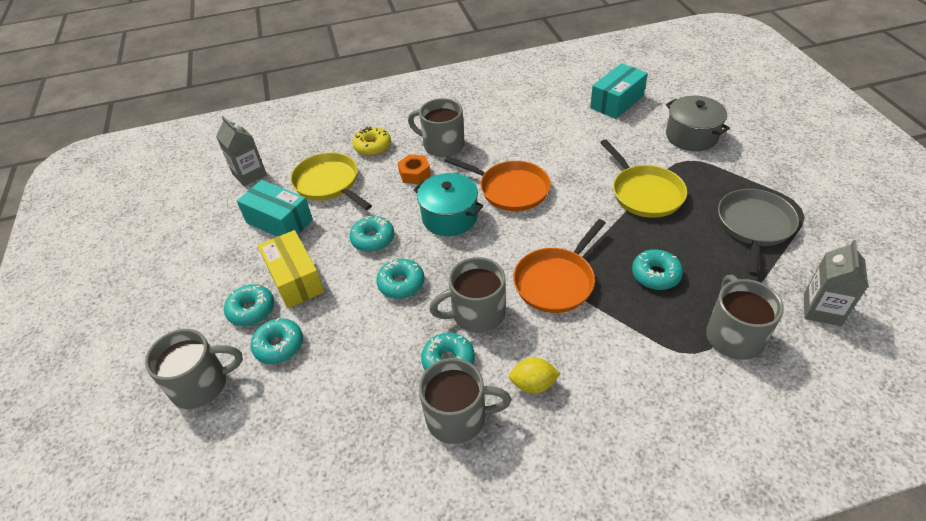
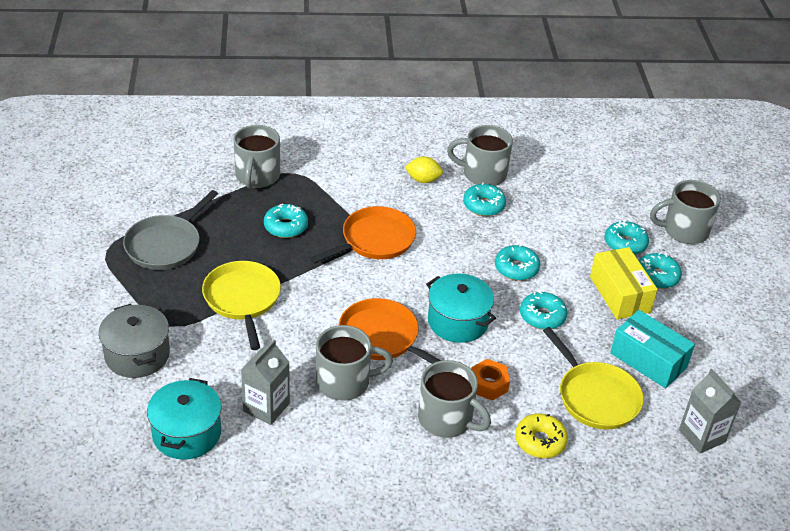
camera: 175 degrees left, 5 degrees down
(476, 314) = (453, 231): grey mug -> grey mug (345, 382)
(617, 102) = (186, 433): turquoise box -> turquoise pot
(822, 309) = (176, 177): grey carton -> grey carton (266, 407)

